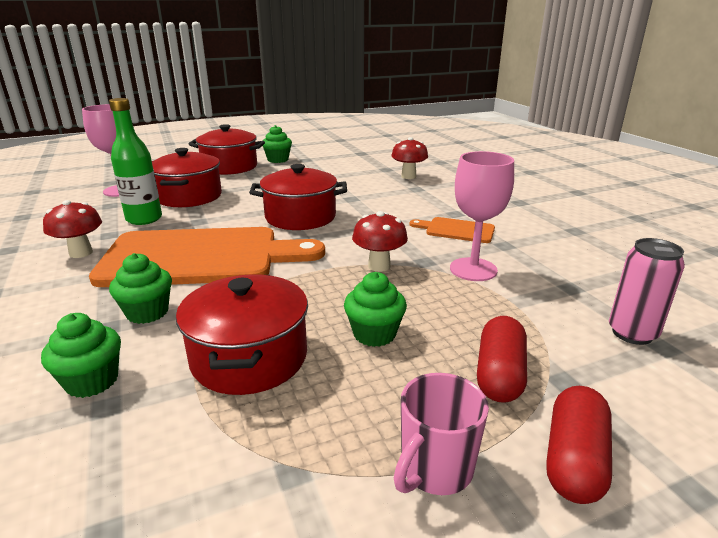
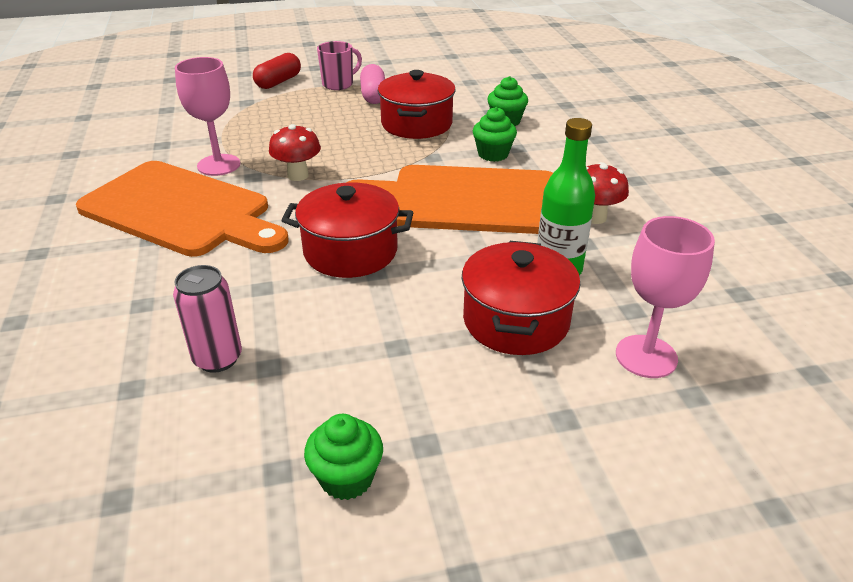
camera: 170 degrees left, 10 degrees up
(229, 167) = (464, 445): red pot -> none
(341, 432) = (374, 95): none -> pink capsule
(374, 334) = (334, 129): green cupcake -> none
(408, 176) = (116, 348): red mushroom -> none
(456, 230) = (181, 211): orange cutting board -> orange cutting board, size x2.31
(499, 374) = (277, 106): red capsule -> none
(632, 333) = (172, 116): pink can -> pink can (218, 358)

